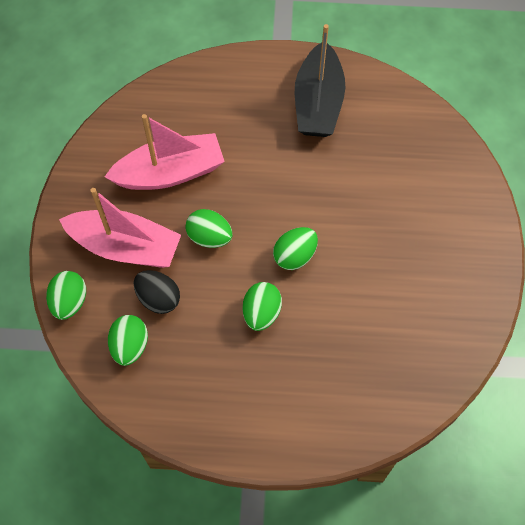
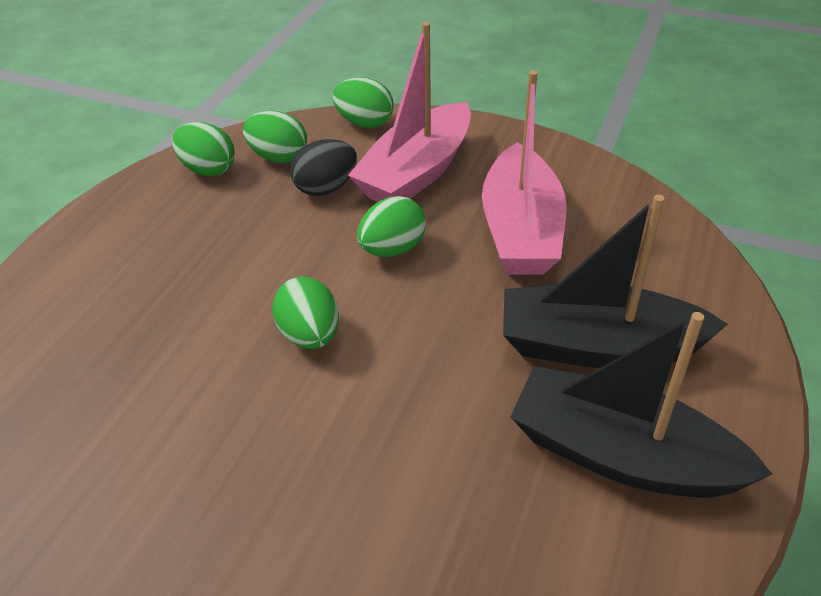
camera: 110 degrees right, 20 degrees down
(254, 121) = (597, 346): none -> black boat
(261, 313) = (242, 277): green egg -> green egg (208, 169)

